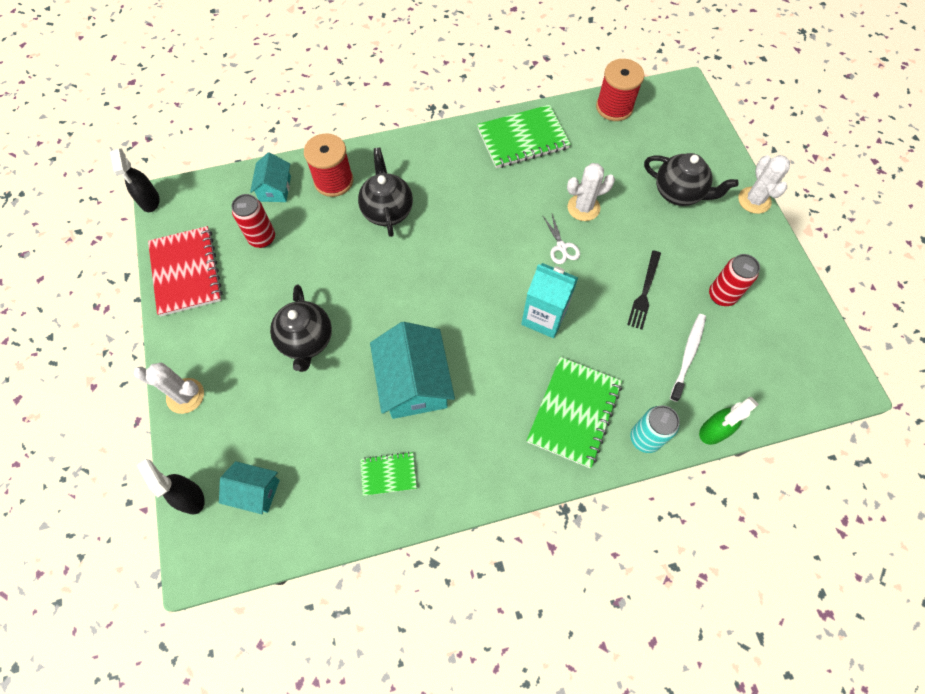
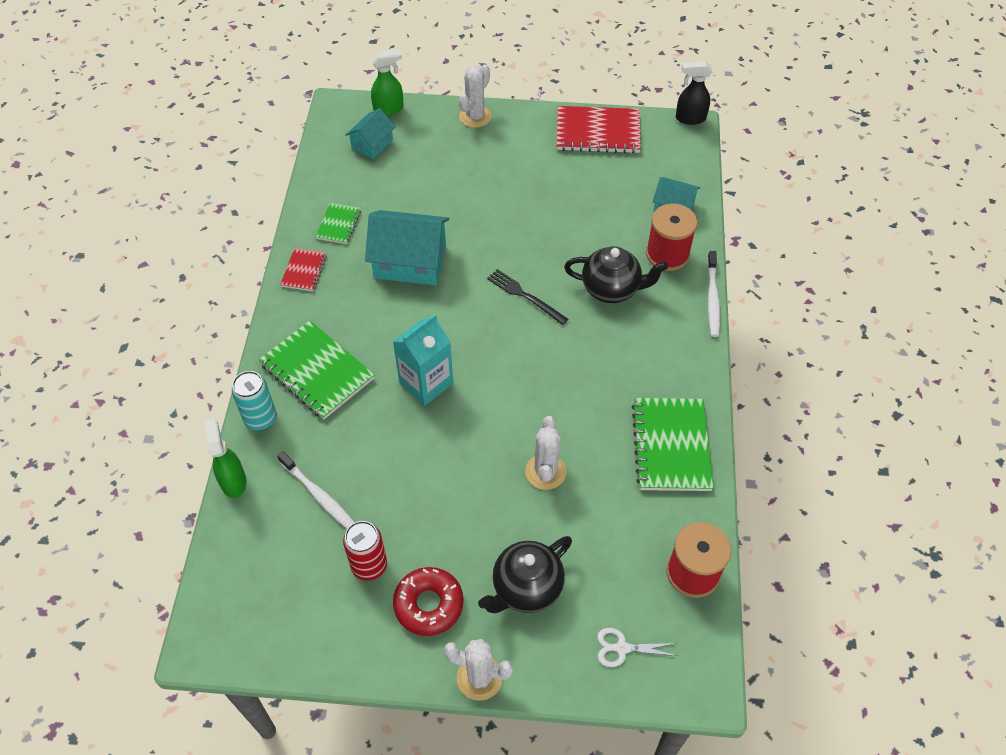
camera: 110 degrees right, 10 degrees down
(190, 497) = (389, 109): black spray bottle -> green spray bottle
(262, 238) = (615, 188): red can -> none
(306, 341) = (489, 198): black teapot -> none
(372, 141) = (712, 299): none -> white toothbrush
(463, 481) = (304, 271): none -> red notebook
(561, 247) = (501, 429): white scissors -> white scissors (621, 648)
(644, 292) = (410, 487): black fork -> black fork (524, 296)
(726, 246) = (428, 604): none -> red donut

